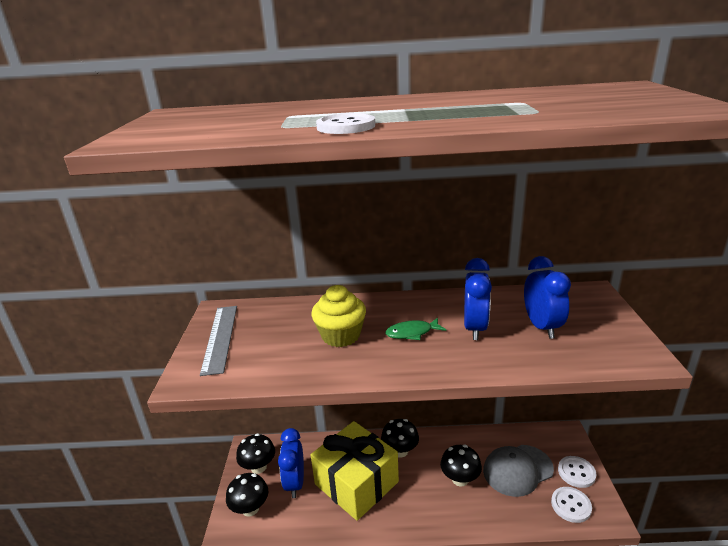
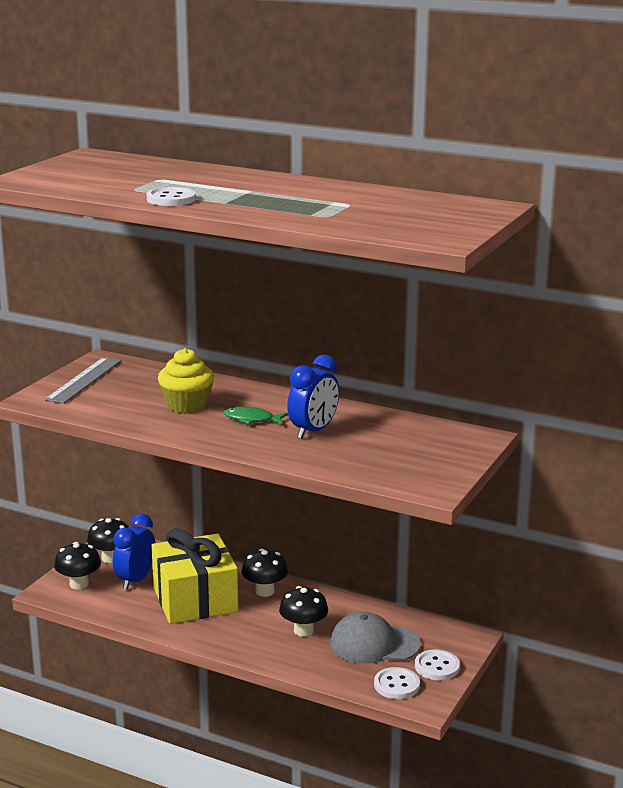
camera: 25 degrees right, 5 degrees down
(541, 327) = (377, 446): blue clock -> none

